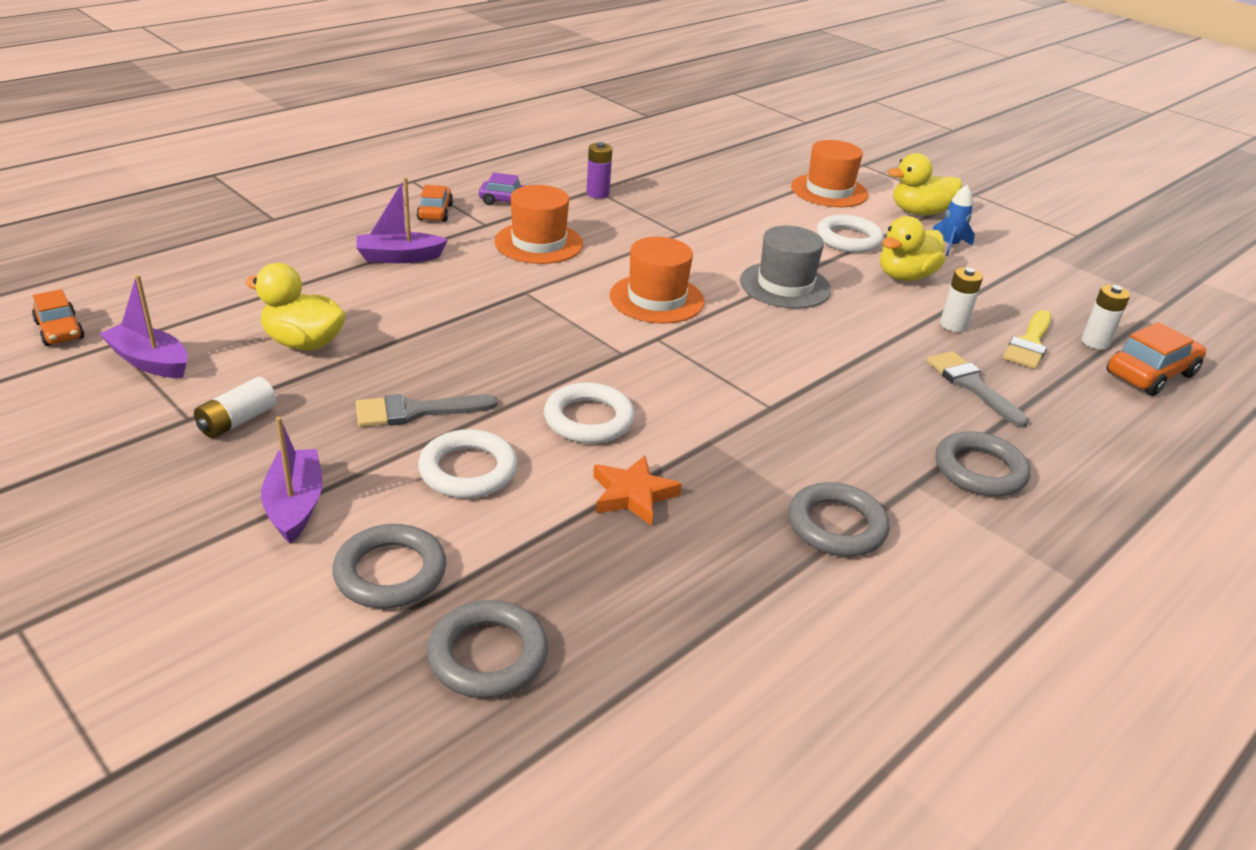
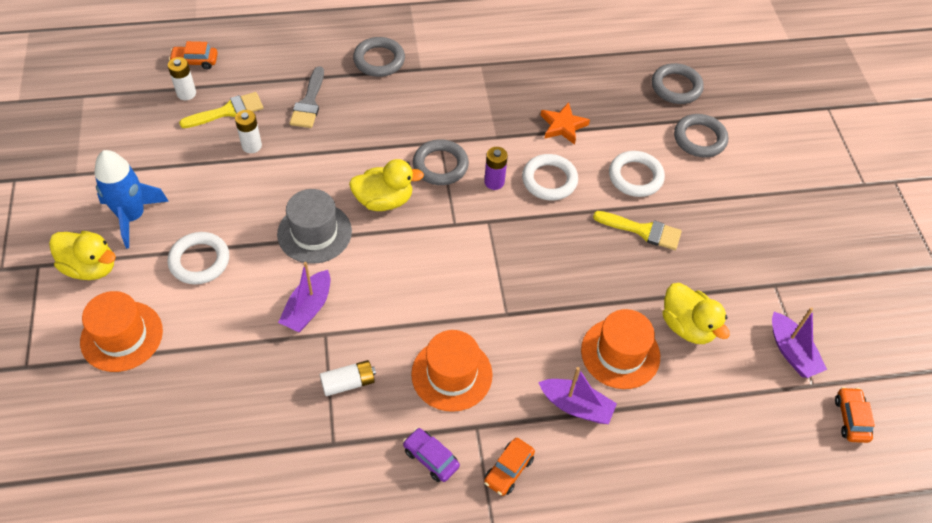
camera: 145 degrees left, 20 degrees up
(237, 421) = (747, 269): white battery -> white battery (348, 383)
(295, 505) = (731, 195): purple boat -> purple boat (308, 308)
(415, 411) = (643, 231): grey brush -> yellow brush
(597, 194) = (337, 434): purple battery -> purple battery (494, 182)
(656, 299) = (419, 261): orange hat -> orange hat (620, 353)
(836, 526) = (482, 69): grey ring -> grey ring (440, 165)
(905, 276) = (216, 201): yellow duck -> yellow duck (384, 200)
(949, 245) = (132, 216): blue rocket -> blue rocket, size x1.77
(1150, 374) = (195, 61): orange car -> orange car, size x0.64

